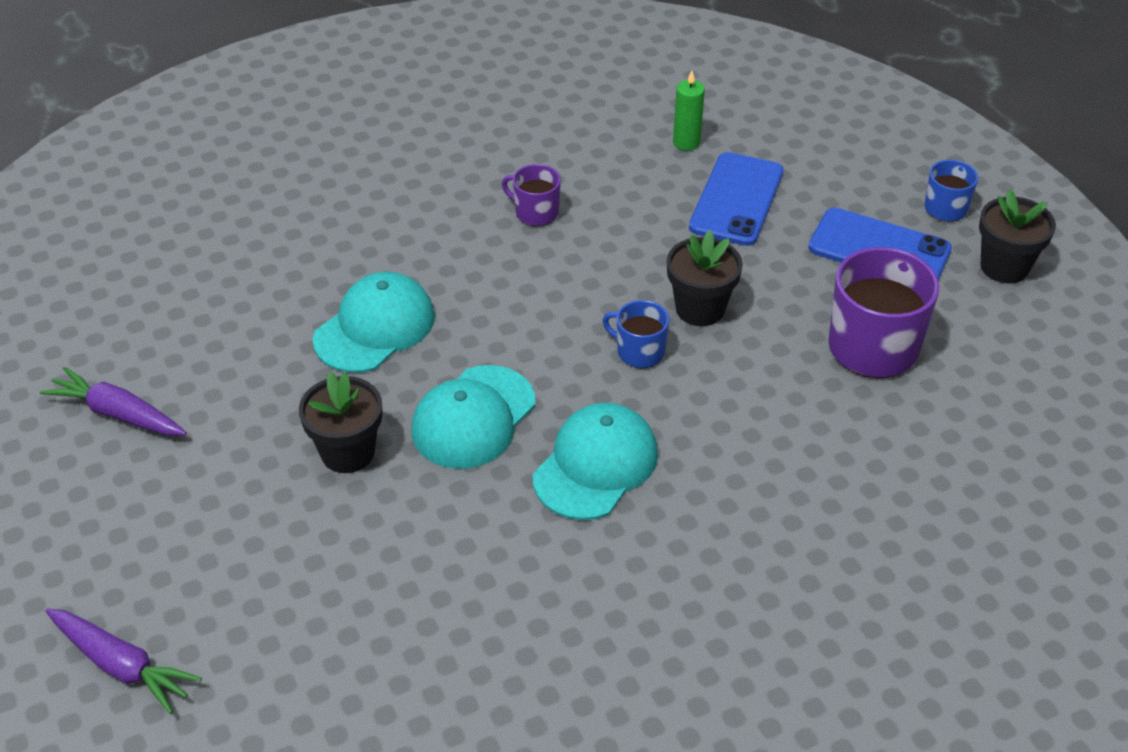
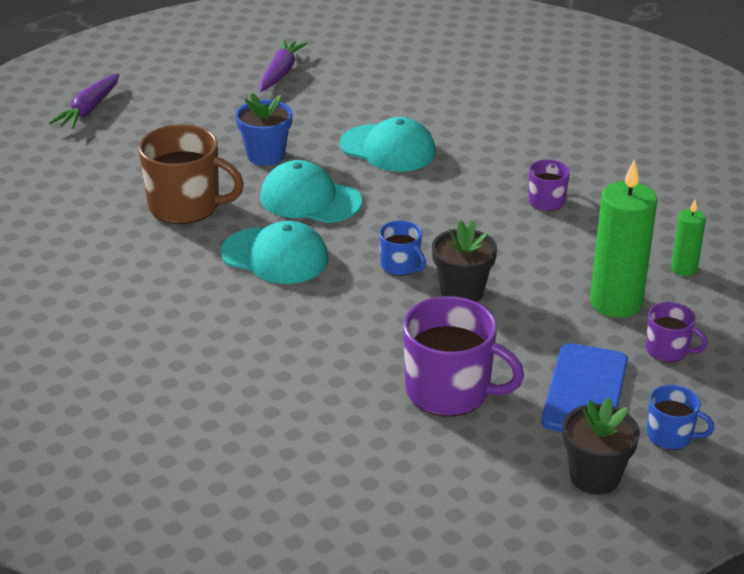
camera: 80 degrees right, 10 degrees down
(348, 452) = (266, 155): black flower pot -> blue flower pot
(452, 551) = (186, 206): none -> brown mug
(639, 351) = (401, 265): blue mug -> blue mug turned 120 degrees clockwise
(736, 199) = (616, 302): blue phone -> green candle
(818, 182) = (668, 350): none -> purple mug

